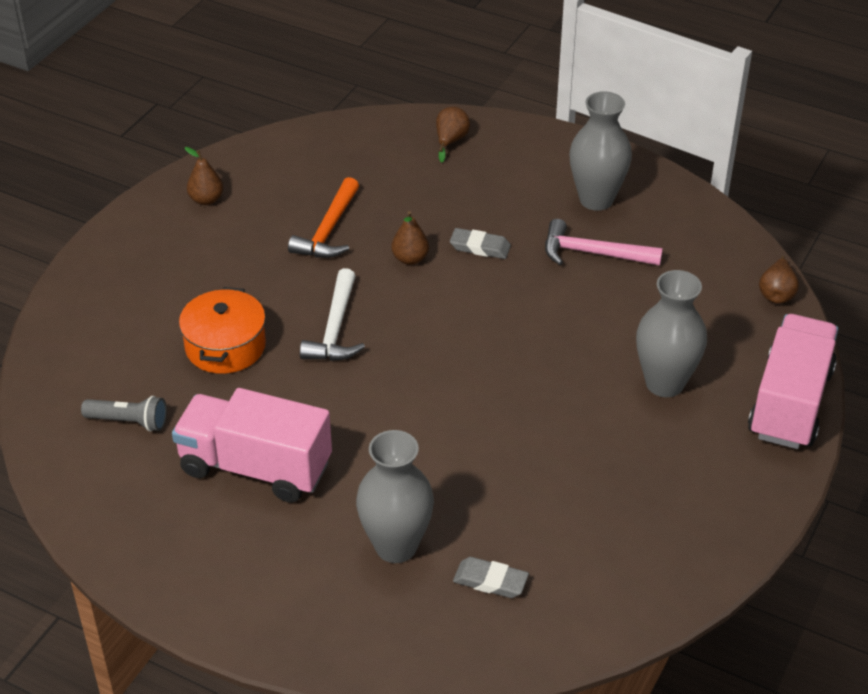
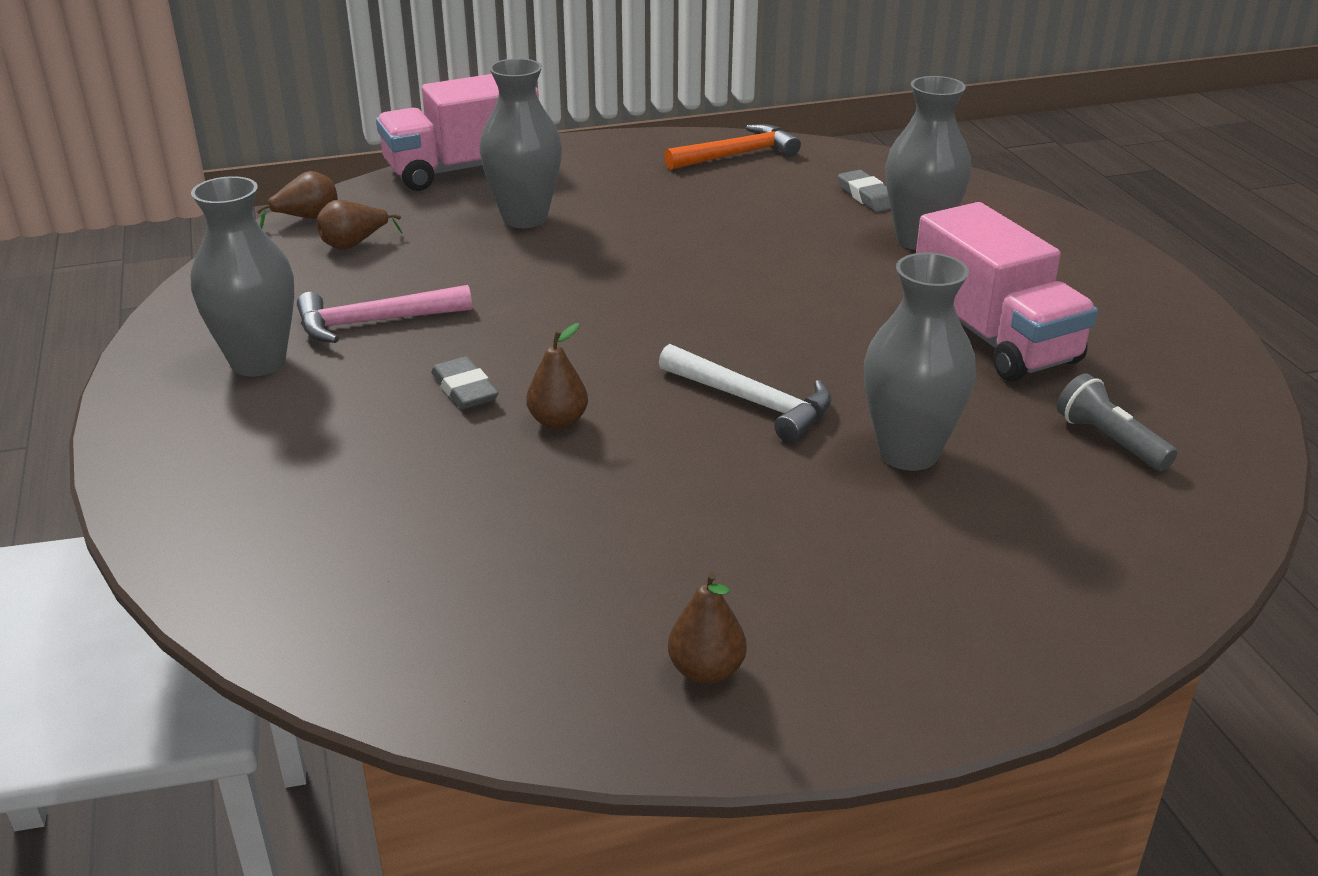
camera: 135 degrees left, 10 degrees down
(225, 346) = (908, 453): orange pot -> grey vase
(328, 230) = (598, 510): orange hammer -> orange hammer (737, 155)
(335, 329) = (753, 402): white hammer -> white hammer turned 75 degrees clockwise
(450, 141) = (244, 530): brown pear -> brown pear (354, 244)
(593, 253) = (373, 322): pink hammer -> pink hammer turned 105 degrees clockwise

